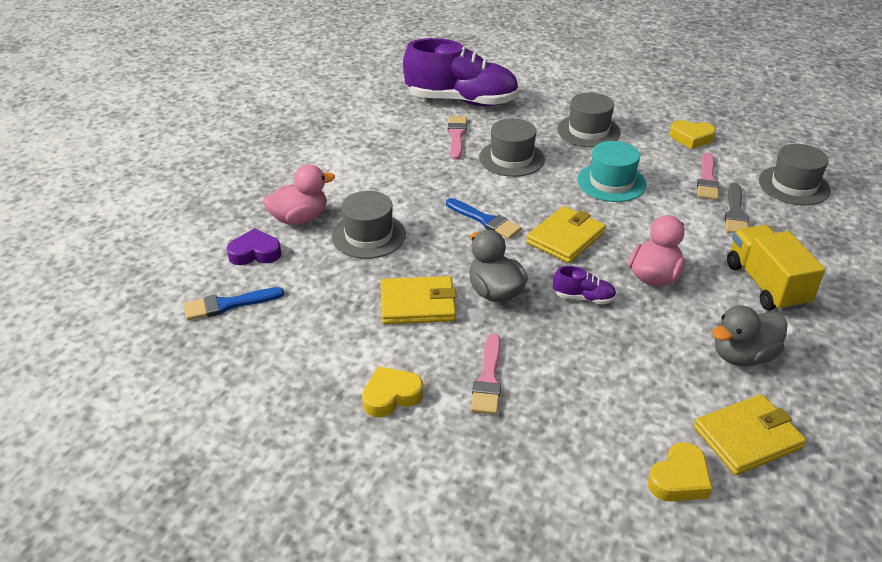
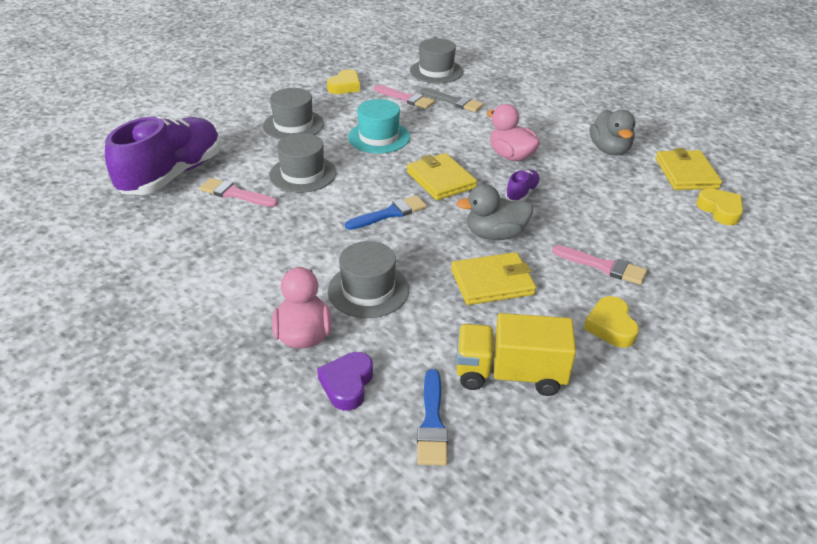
camera: 70 degrees left, 0 degrees up
(417, 304) = (492, 282): yellow wallet -> yellow wallet turned 60 degrees clockwise
(766, 285) = (540, 118): yellow truck -> yellow truck (510, 374)

